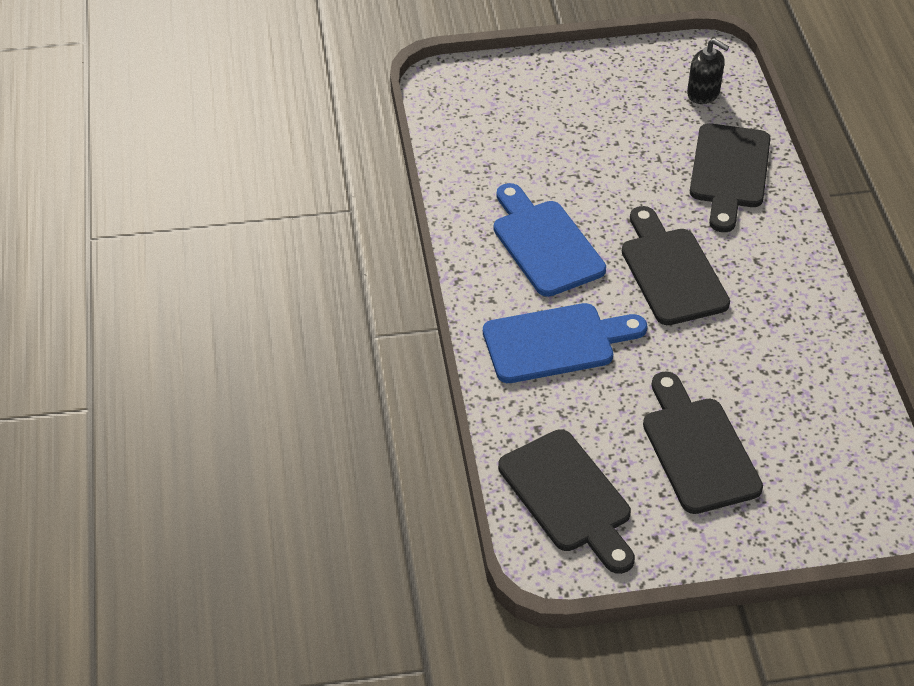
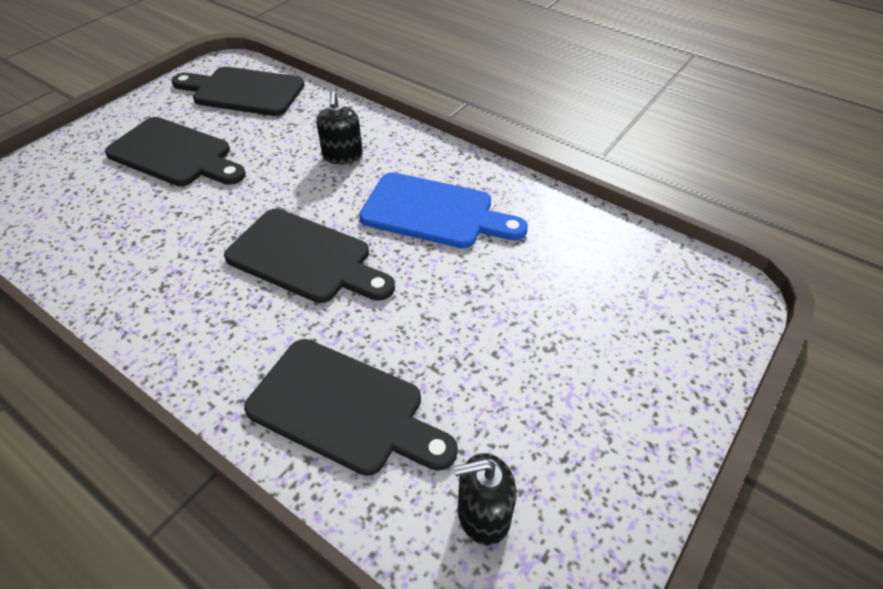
camera: 135 degrees right, 0 degrees up
(556, 343) = (342, 156): blue cutting board -> black soap dispenser
(729, 172) = (343, 409): black cutting board -> black cutting board turned 150 degrees clockwise

